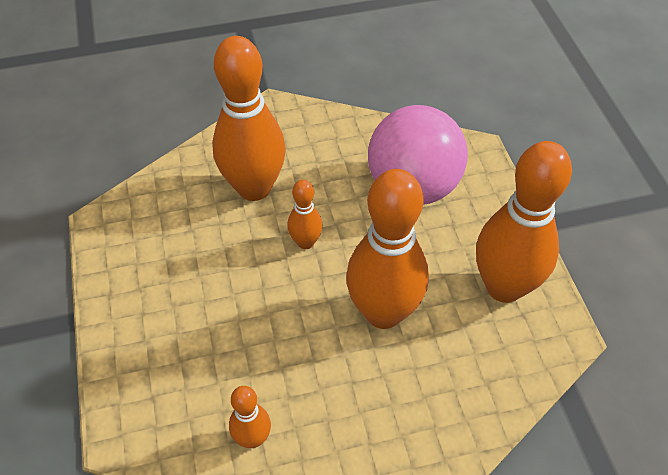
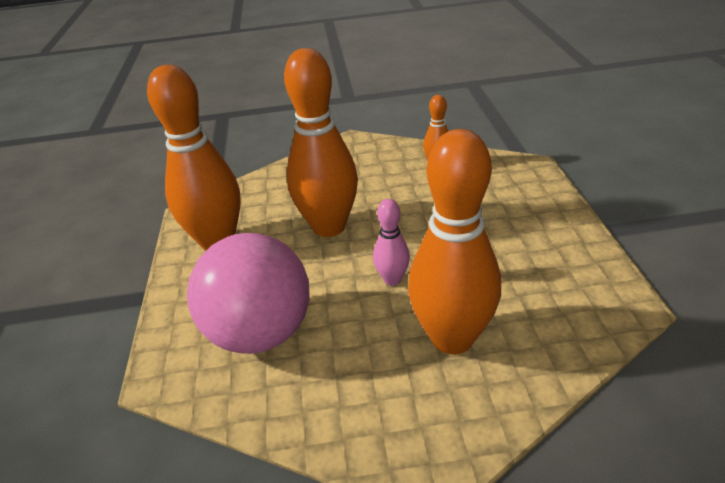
camera: 170 degrees left, 15 degrees down
(305, 242) = (392, 279): orange bowling pin -> pink bowling pin

